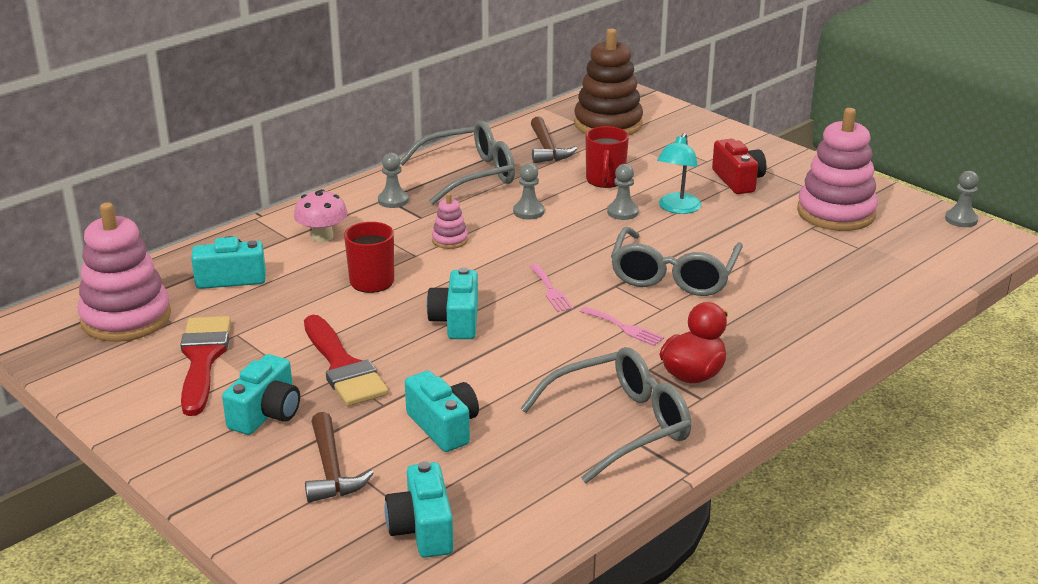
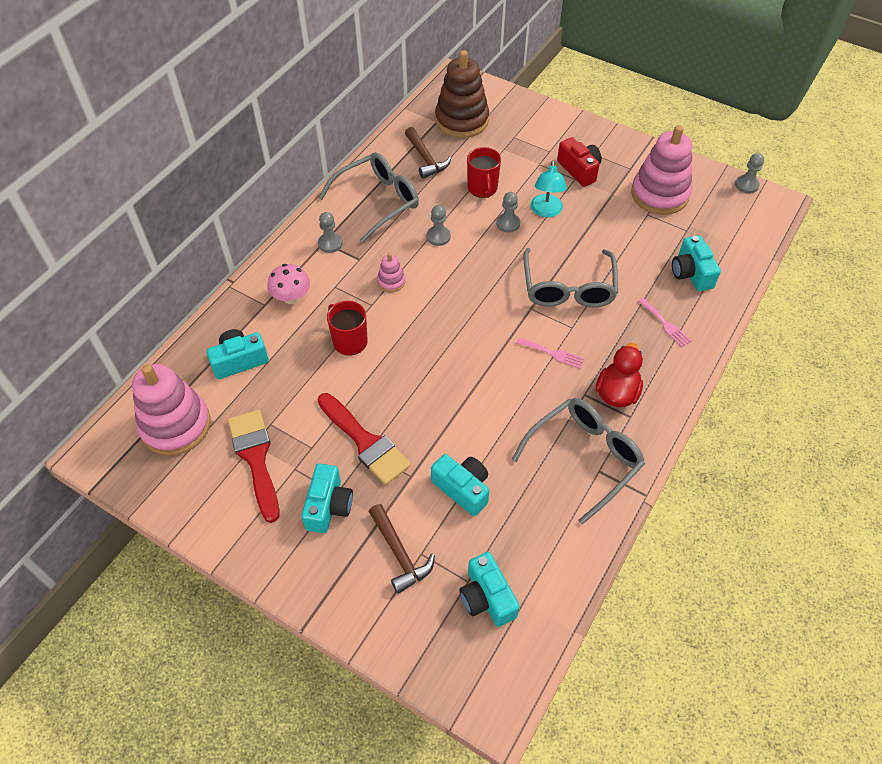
camera: 15 degrees left, 25 degrees up
(456, 321) = (430, 372): turquoise camera -> turquoise camera (691, 273)
(551, 290) = (486, 324): pink fork -> pink fork (665, 324)

